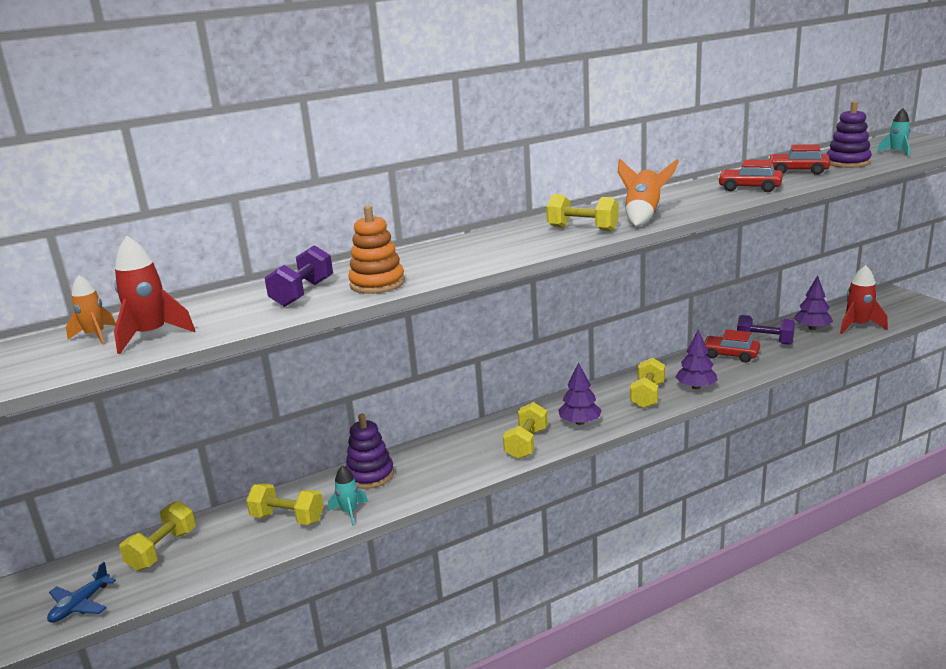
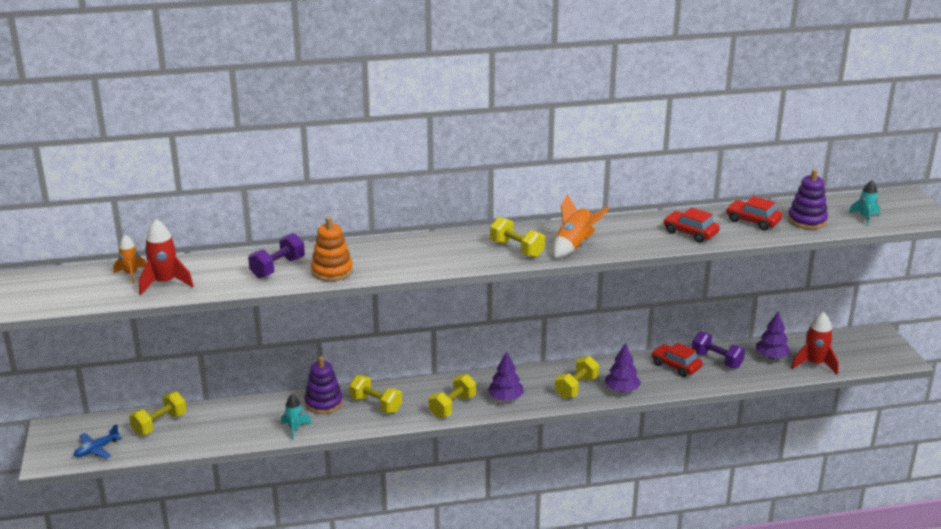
camera: 15 degrees right, 5 degrees up
(288, 518) = (251, 422): yellow dumbbell -> yellow dumbbell (376, 404)

